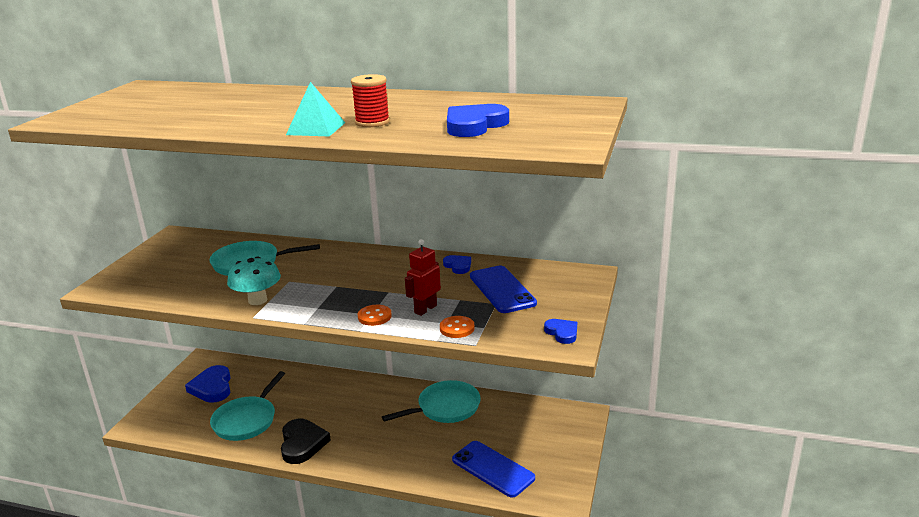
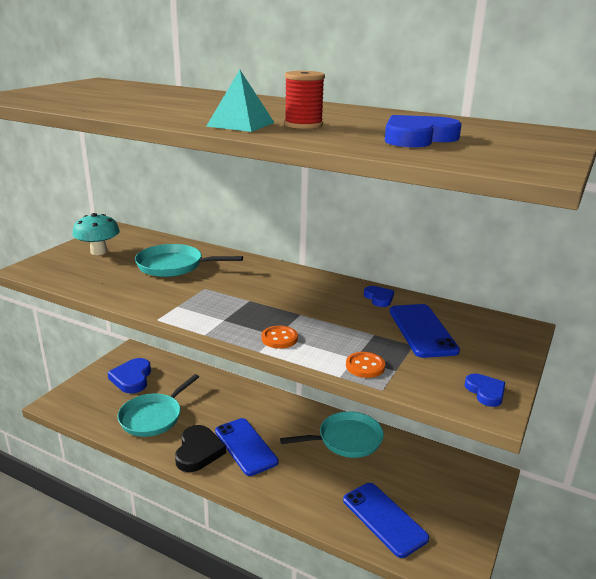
camera: 10 degrees right, 0 degrees up
(257, 300) = (168, 303): turquoise mushroom -> turquoise mushroom (99, 251)
(348, 431) = (245, 446): none -> blue phone
(425, 309) = (335, 339): red robot -> none

